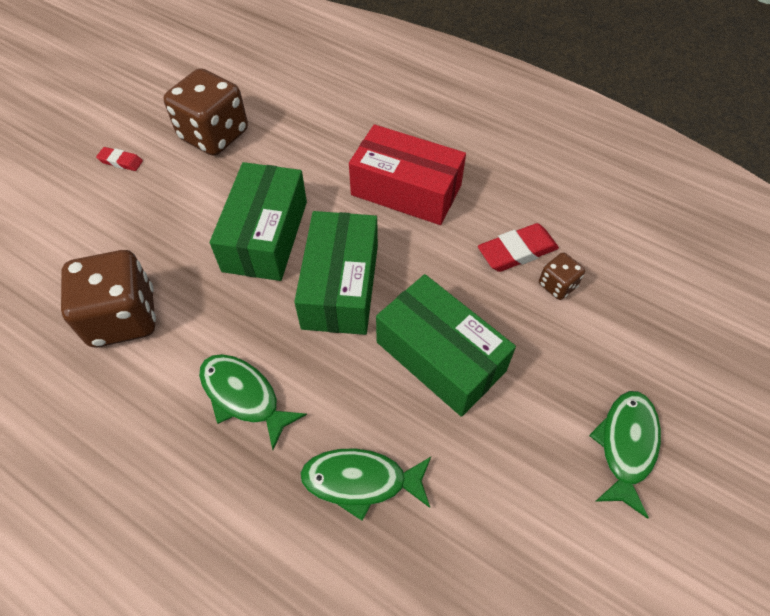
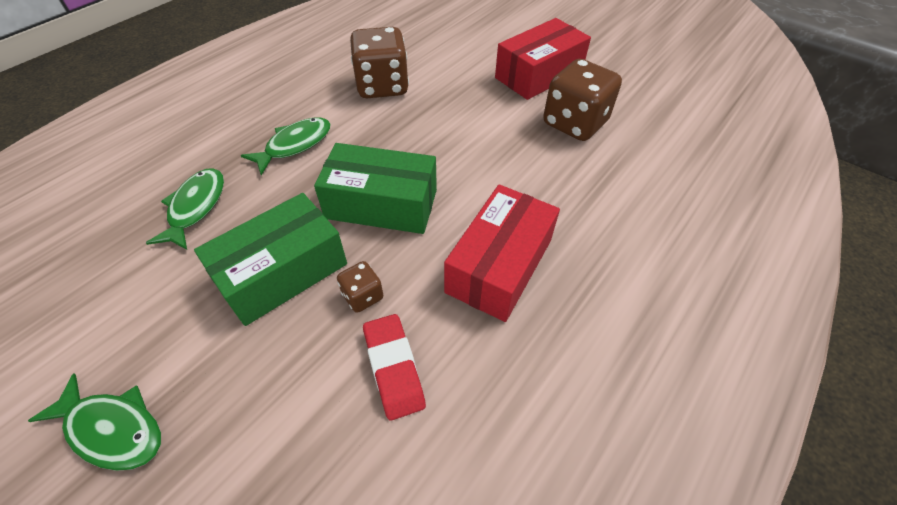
camera: 95 degrees right, 5 degrees down
(121, 161) = (538, 74): red eraser -> red box
(265, 236) = (448, 156): green box -> none
(557, 285) = (334, 405): brown dice -> brown dice (362, 296)

